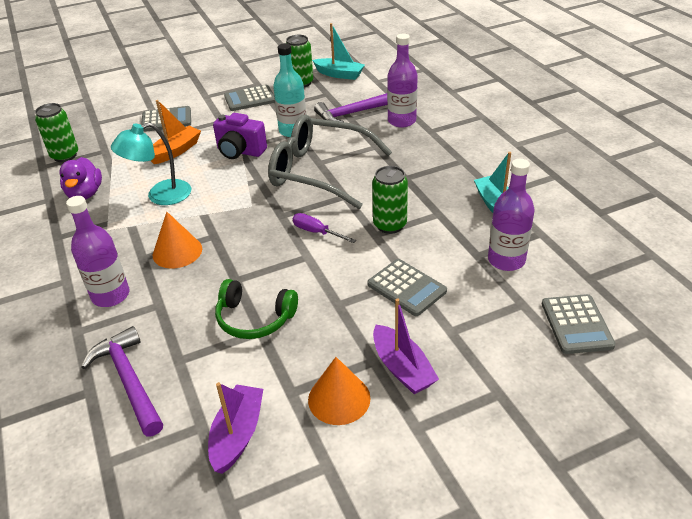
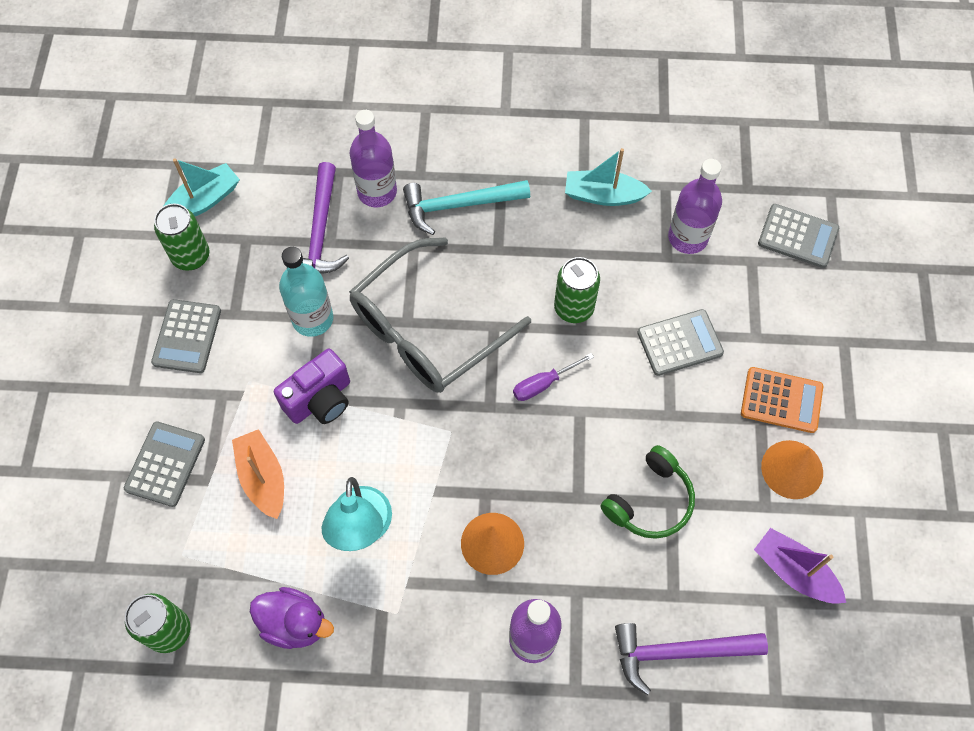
camera: 65 degrees left, 25 degrees up
(402, 368) = (781, 400): purple boat -> orange calculator
(423, 152) = (459, 205): none -> turquoise hammer

